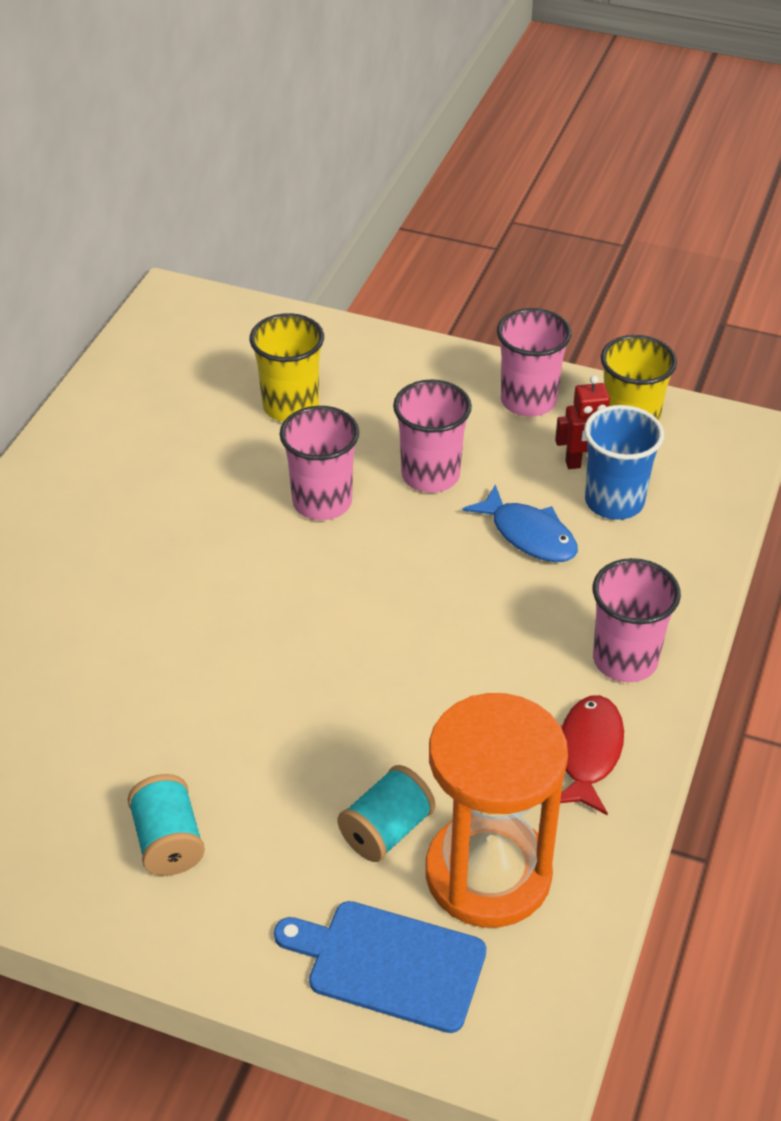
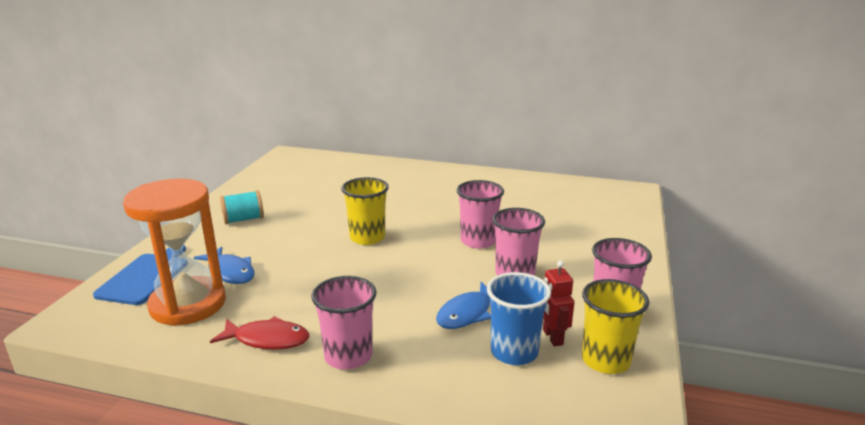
camera: 85 degrees right, 20 degrees down
(290, 406) = (558, 227): yellow cup -> yellow cup (367, 237)
(386, 830) = (230, 272): turquoise spool -> blue fish

